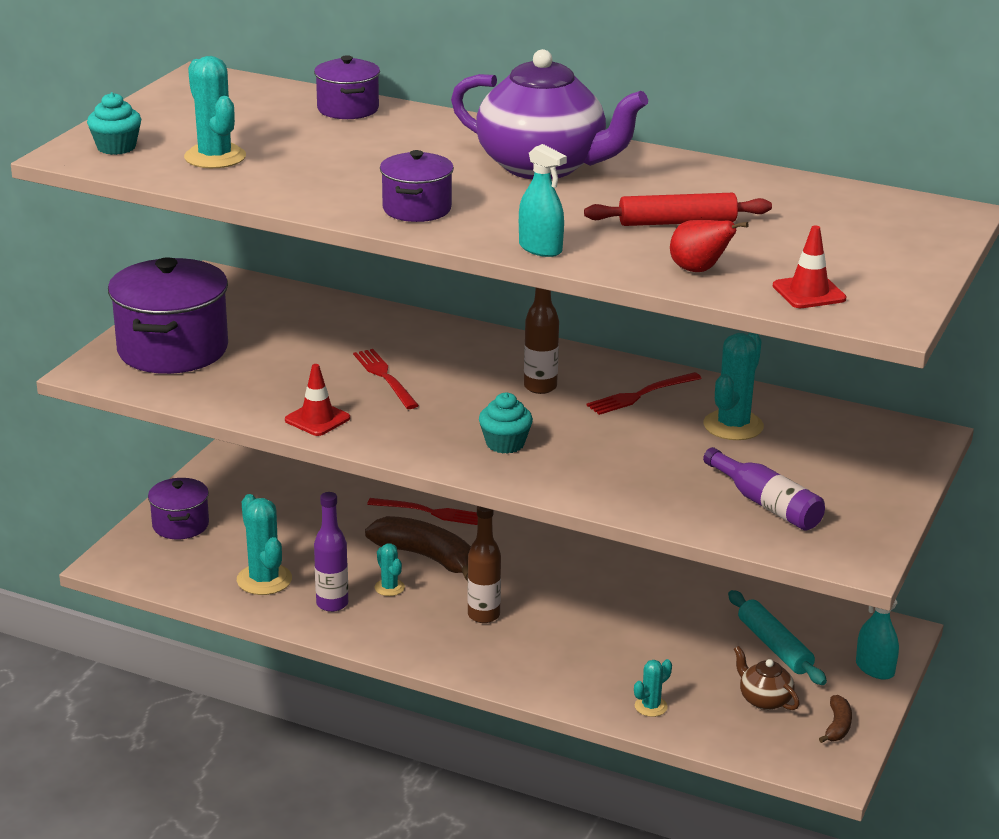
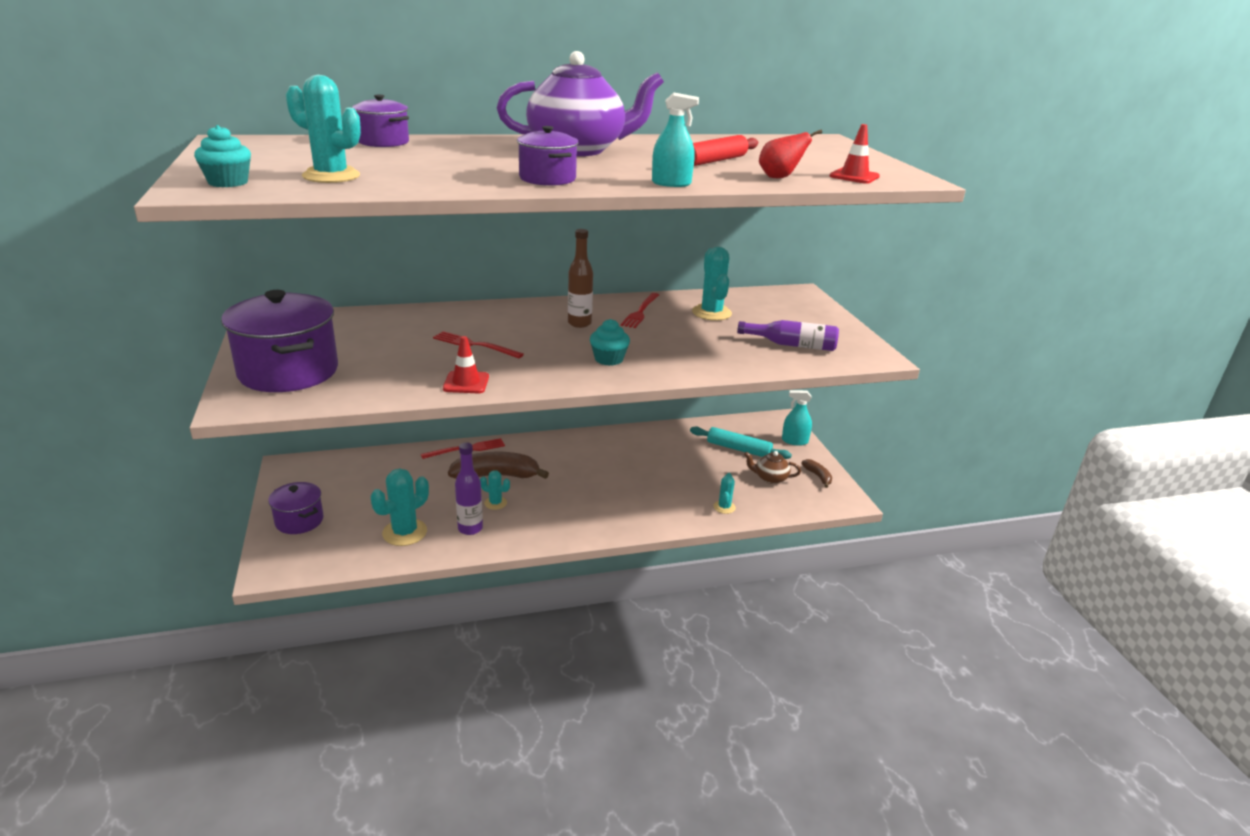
camera: 40 degrees left, 0 degrees up
(264, 580) = (404, 532): turquoise cactus -> turquoise cactus turned 75 degrees counterclockwise
(483, 615) = (572, 496): brown bottle -> none

